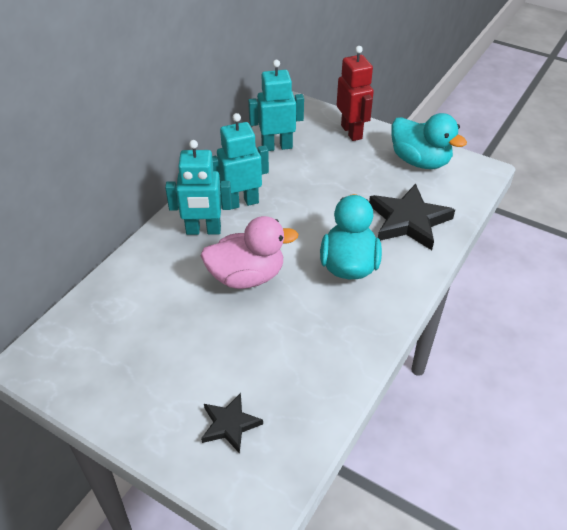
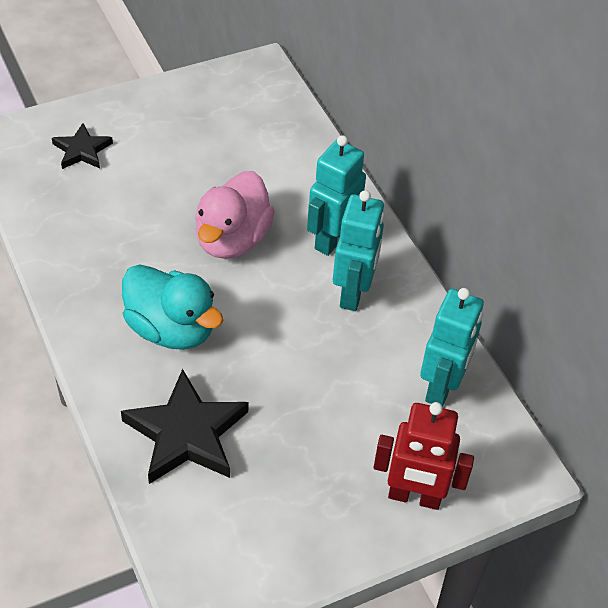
camera: 120 degrees right, 5 degrees up
(420, 161) = (284, 534): turquoise duck -> none

